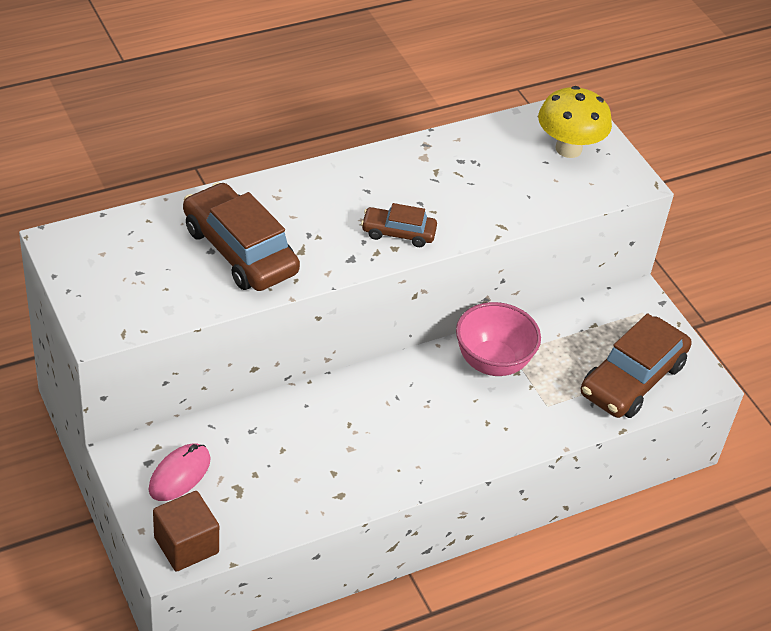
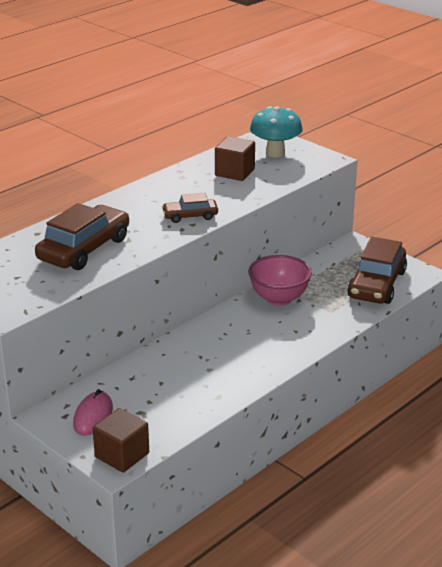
camera: 15 degrees left, 15 degrees down
(240, 250) = (84, 249): brown car -> brown car turned 90 degrees clockwise
(495, 170) = (234, 172): none -> brown cube
(568, 149) = (275, 153): yellow mushroom -> turquoise mushroom

